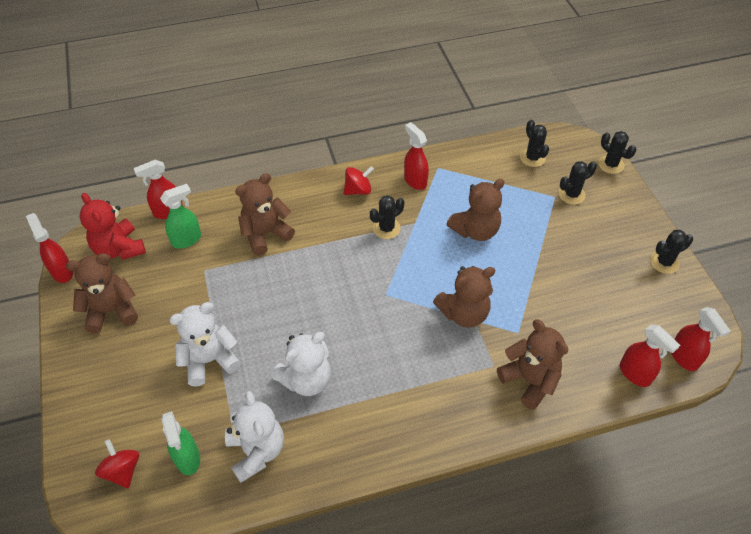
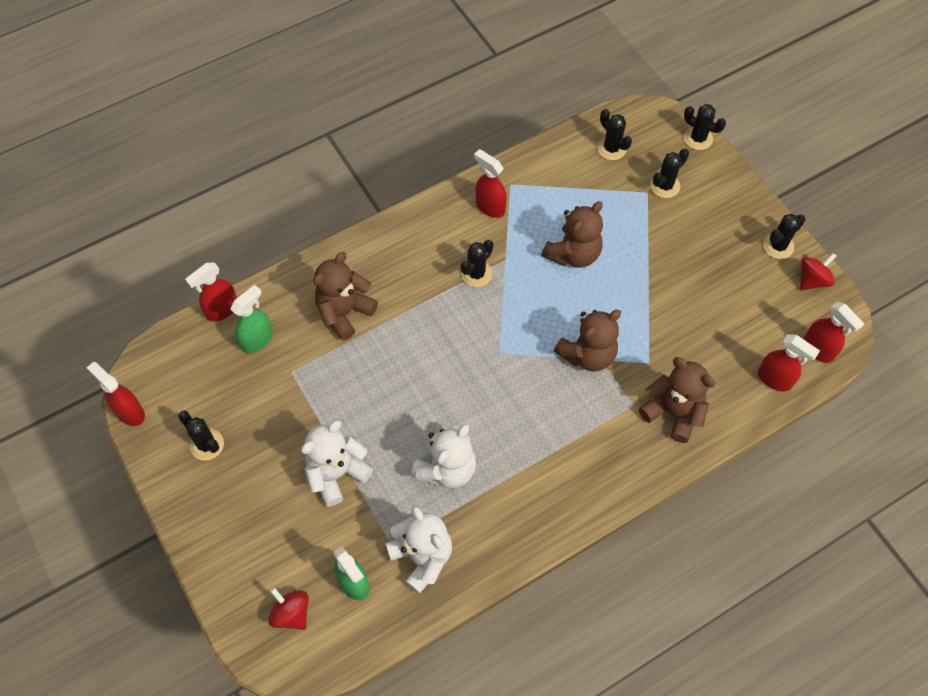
camera: 15 degrees left, 10 degrees up
(111, 311) = (207, 444): brown teddy bear -> black cactus
(119, 249) = (184, 369): red teddy bear -> none
(358, 190) = (430, 233): red spinning top -> red spinning top (812, 280)

